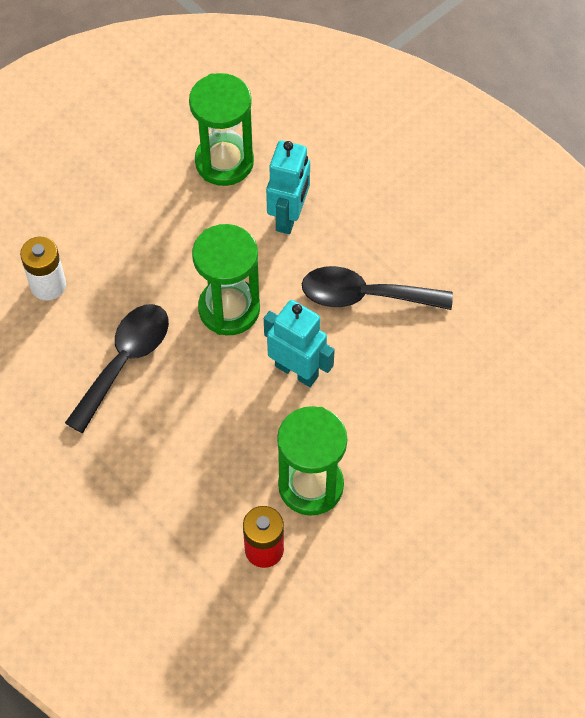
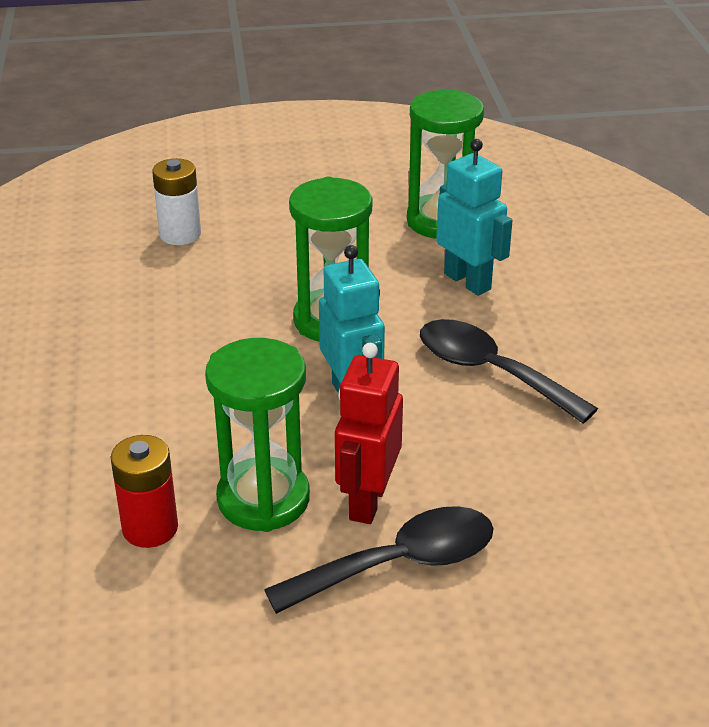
camera: 35 degrees right, 25 degrees down
(125, 361) = (186, 313): black spoon -> black spoon (399, 564)
(289, 216) = (468, 281): turquoise robot -> turquoise robot turned 90 degrees counterclockwise
(371, 448) = (367, 501): none -> red robot

